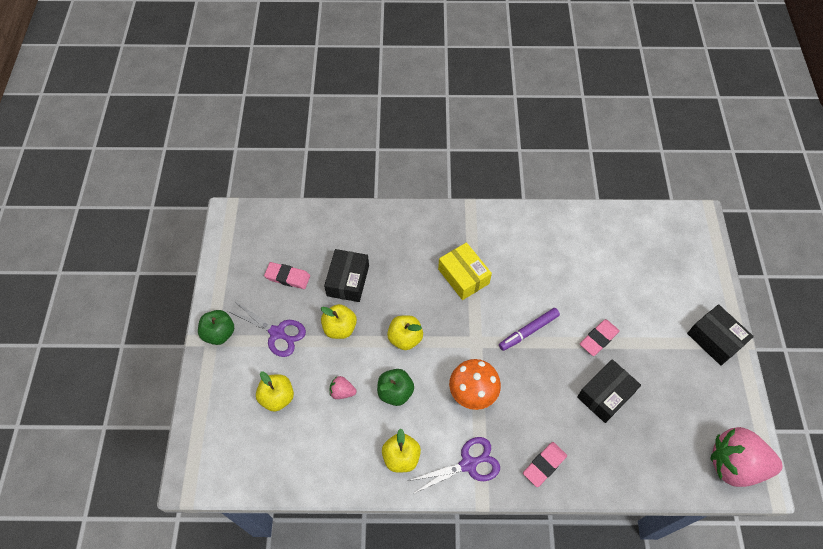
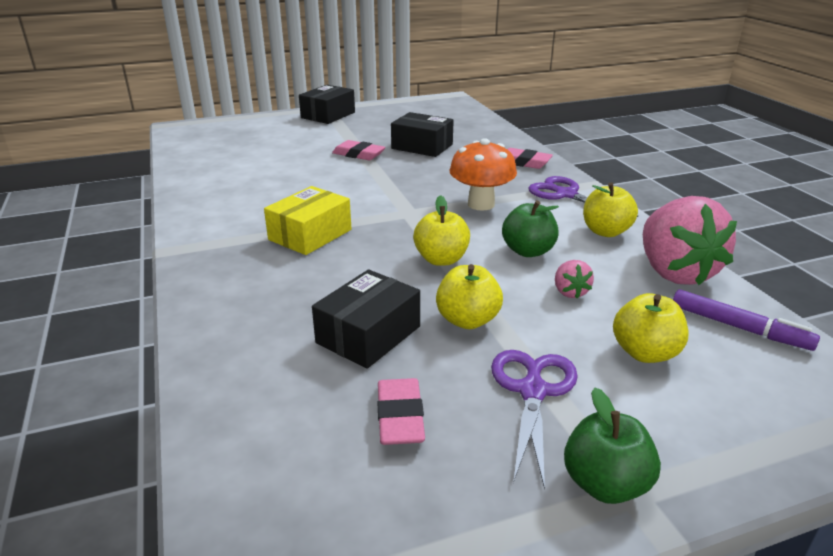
camera: 110 degrees left, 30 degrees down
(348, 280) = (368, 335): black box -> black box turned 45 degrees counterclockwise
(528, 331) = (372, 186): purple marker -> purple marker (739, 328)
(735, 464) = (444, 104): pink strawberry -> pink strawberry (674, 272)

